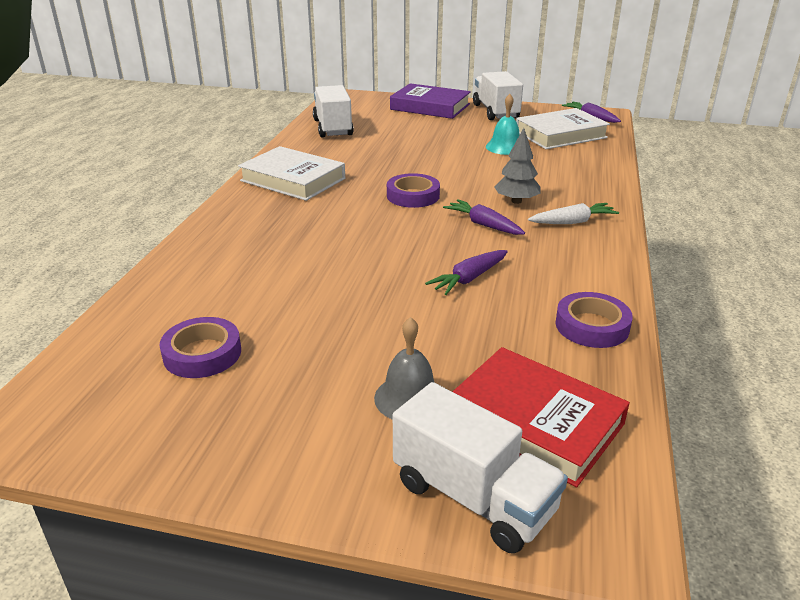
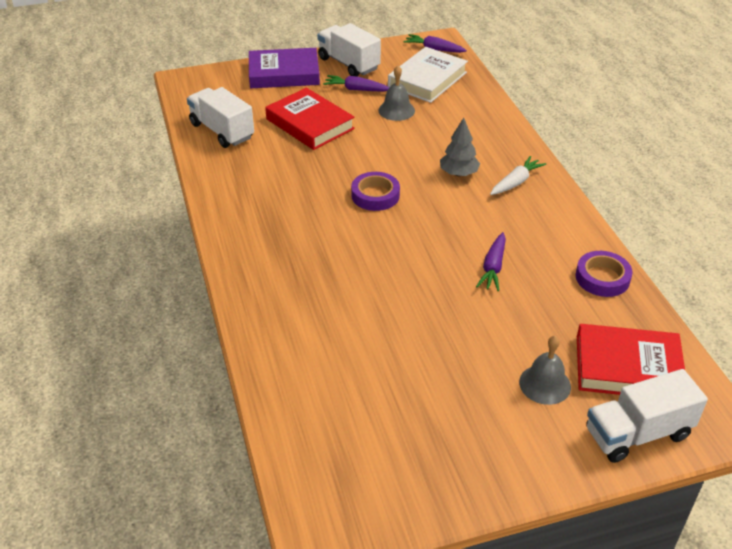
camera: 30 degrees left, 10 degrees up
(202, 354) = (378, 412): purple tape -> none
(293, 180) = (256, 211): white book -> none
(412, 139) = (310, 124): none -> red book
(473, 497) = (637, 433): white truck -> white truck turned 150 degrees clockwise
(483, 225) = (456, 208): purple carrot -> purple carrot (356, 89)
(505, 147) = (396, 110): turquoise bell -> grey bell

